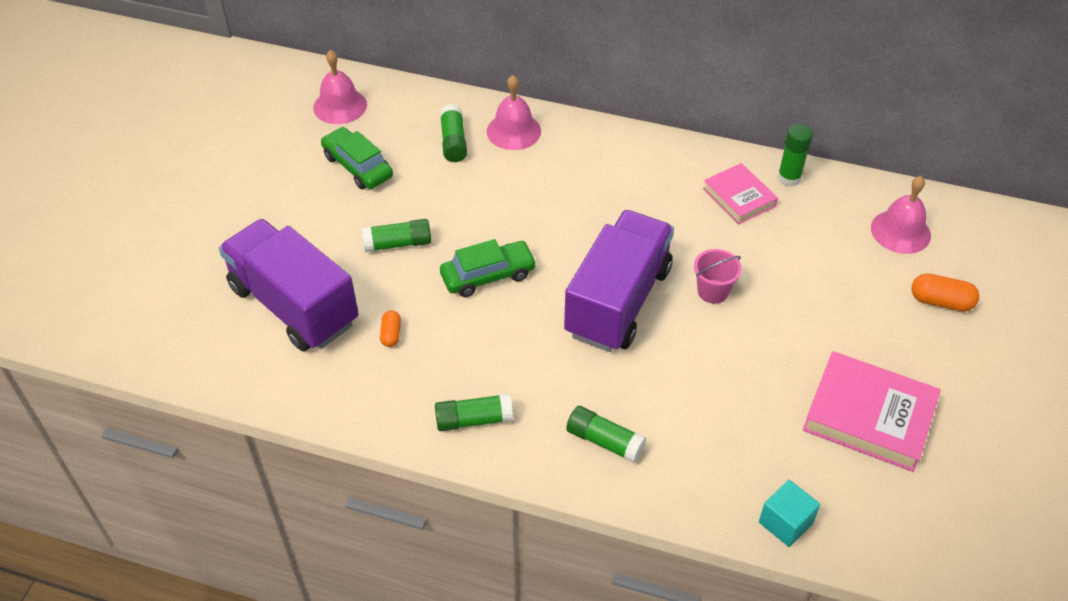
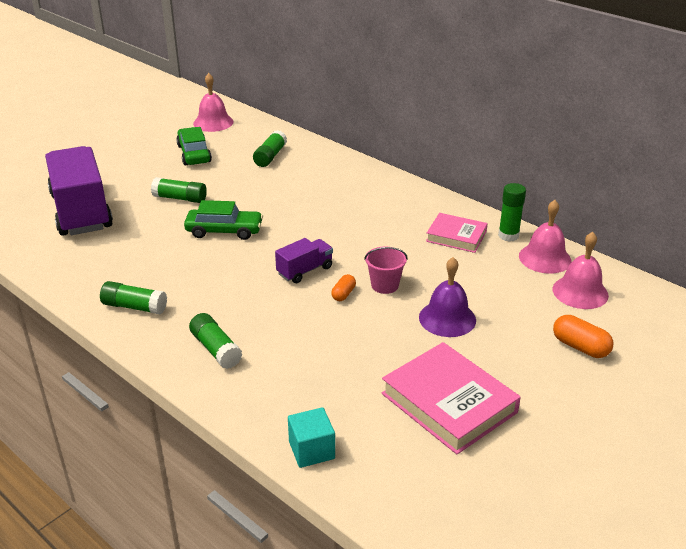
camera: 25 degrees right, 15 degrees down
(391, 334) = (127, 244): orange capsule -> orange capsule (343, 294)
(513, 131) = (317, 160): pink bell -> pink bell (545, 258)
(618, 301) = (305, 271): purple truck -> purple truck, size x0.46
(739, 197) = (456, 236): pink book -> pink book turned 60 degrees counterclockwise
(801, 312) = (447, 318): none -> purple bell

